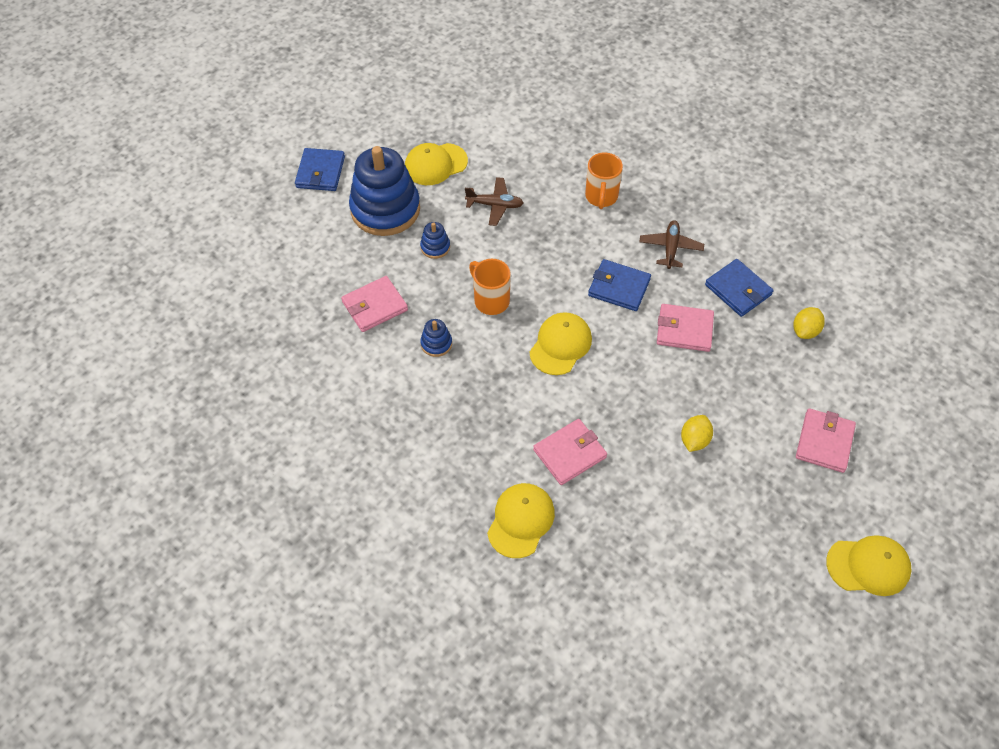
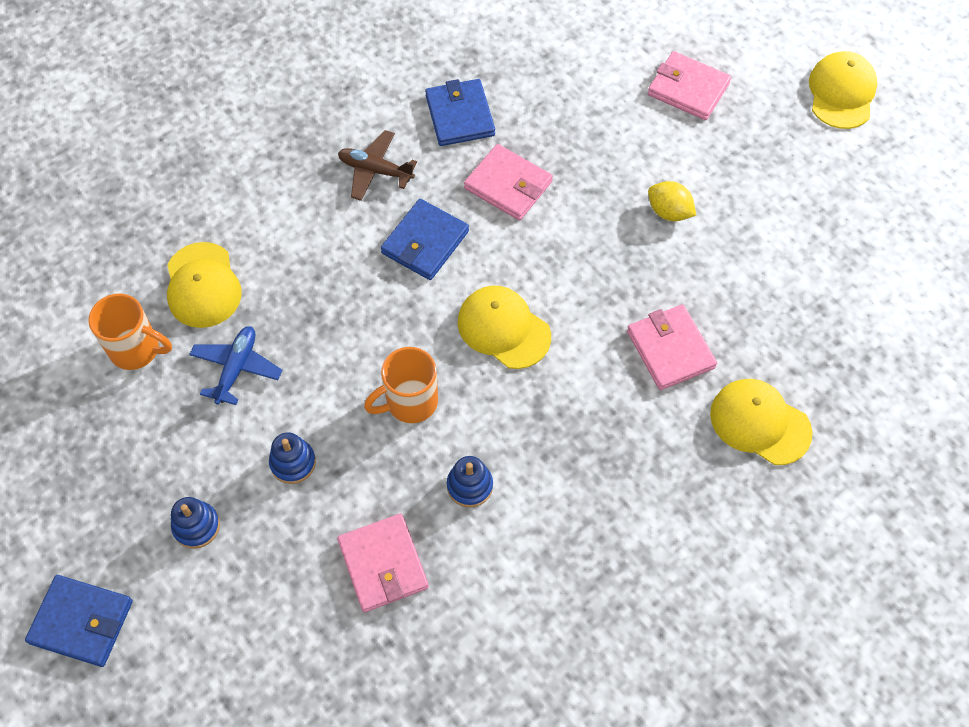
camera: 80 degrees left, 5 degrees up
(385, 209) = (196, 526): blue stacking toy -> blue stacking toy, size x0.42
(435, 164) = (127, 439): yellow cap -> yellow cap (203, 285)
(495, 205) = (237, 368): brown plane -> blue plane
(601, 197) = (263, 231): orange mug -> orange mug (136, 349)
(684, 330) = (508, 185): pink wallet -> pink wallet turned 75 degrees counterclockwise
(738, 290) = (460, 115): blue wallet -> blue wallet turned 75 degrees counterclockwise
(805, 331) = (535, 65): yellow lemon -> none

